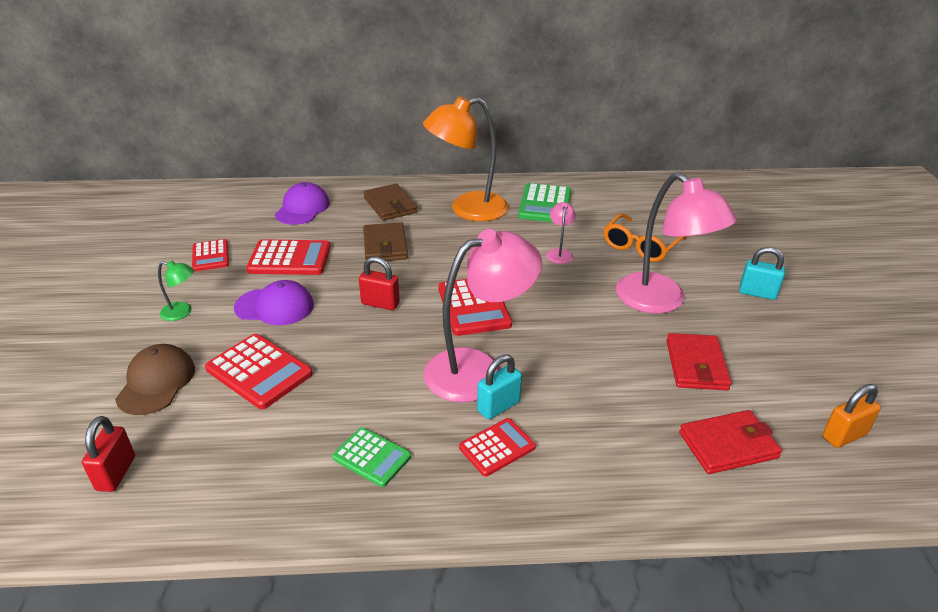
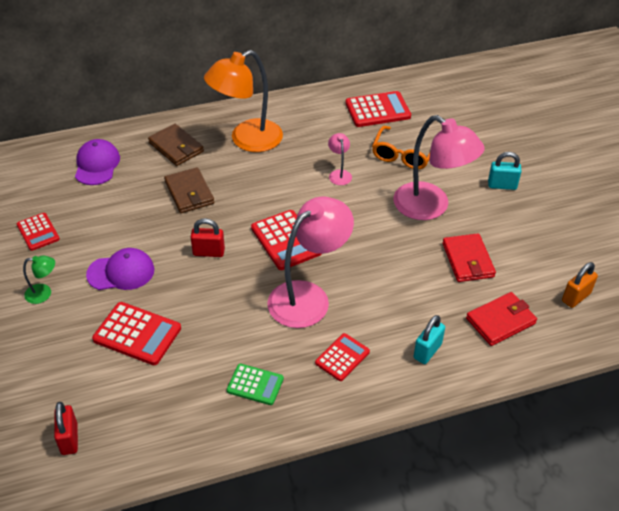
camera: 15 degrees left, 10 degrees up
(156, 382) = (58, 360): brown cap -> none
(289, 259) = (111, 222): red calculator -> red calculator (377, 110)
(498, 406) = (333, 325): turquoise padlock -> turquoise padlock (427, 351)
(545, 204) = (312, 123): green calculator -> none

